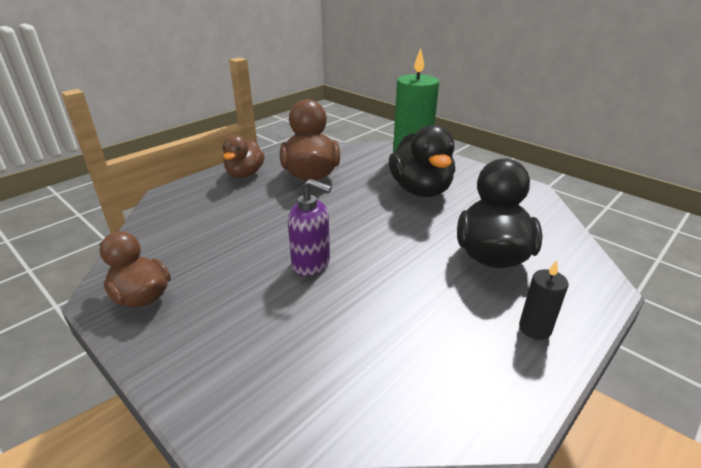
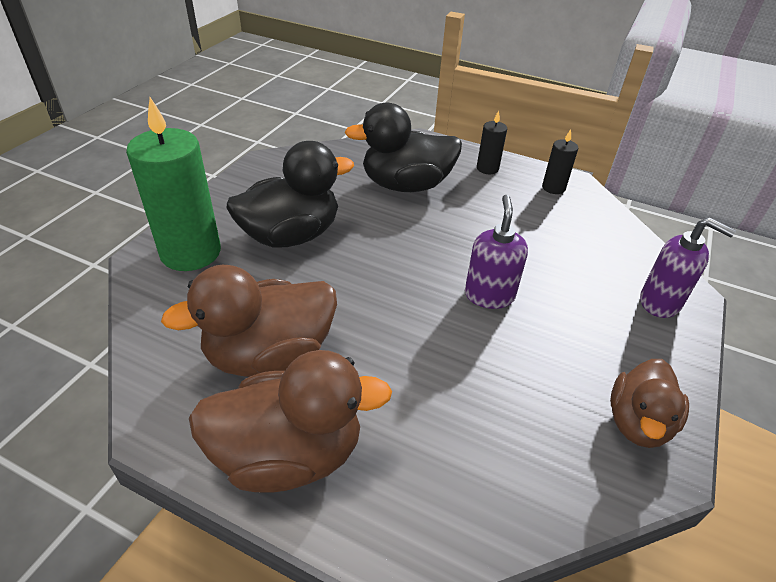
camera: 110 degrees left, 10 degrees up
(229, 385) = (660, 302): none -> purple soap dispenser
(245, 174) = (289, 454): brown duck -> brown duck, size x1.55
(485, 384) = (553, 188): none -> black candle

